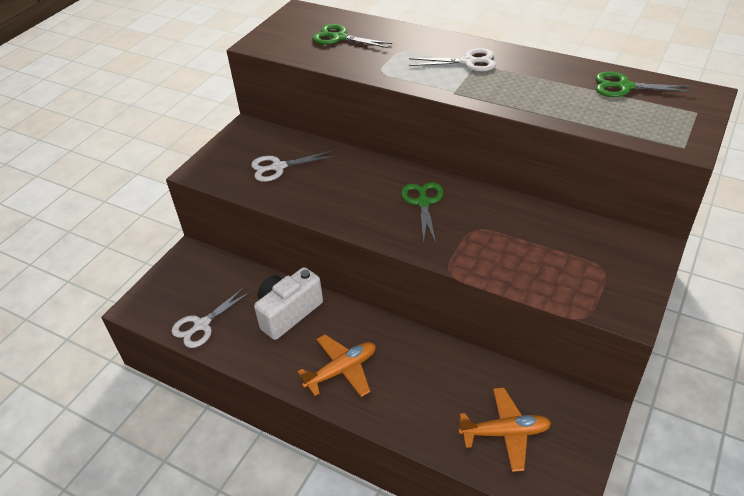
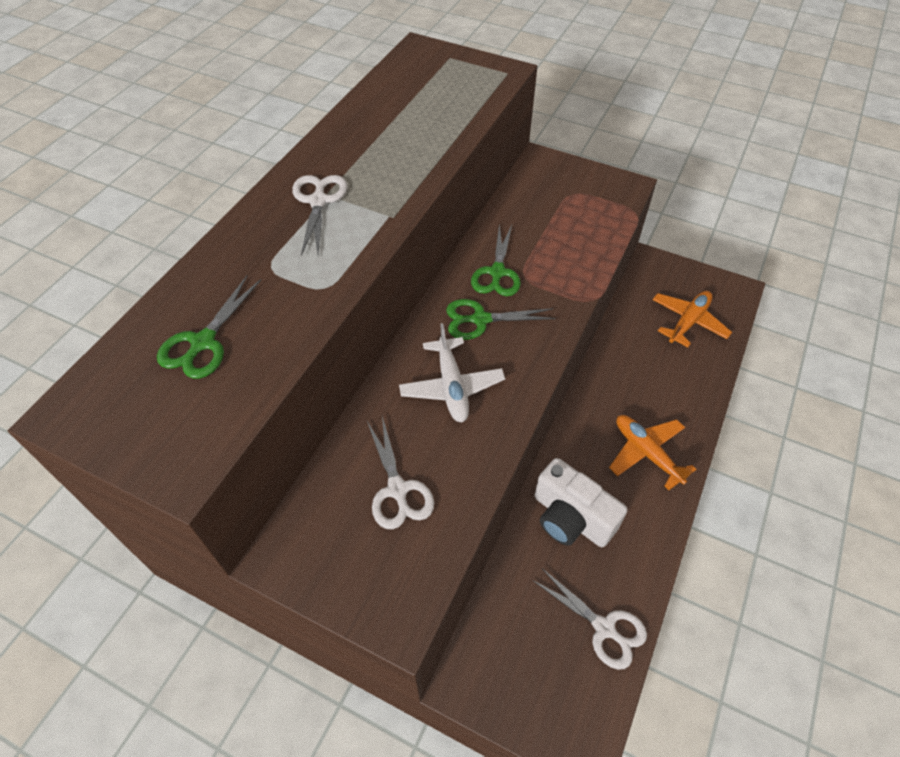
camera: 95 degrees left, 10 degrees up
(357, 188) = (451, 386): none -> white plane
(505, 433) = (688, 322): orange plane -> orange plane turned 45 degrees clockwise
(624, 87) = (398, 91): green scissors -> green scissors (497, 272)

